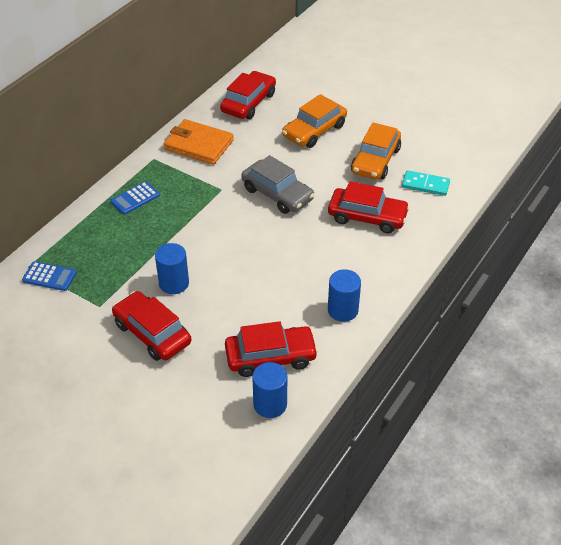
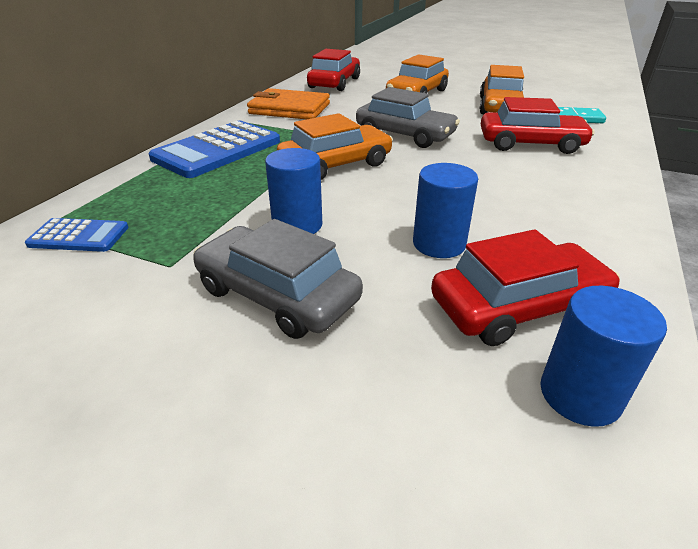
camera: 10 degrees left, 10 degrees down
(135, 198) = (217, 150): blue calculator -> blue calculator, size x1.90
(152, 333) = (277, 294): red car -> grey car
(214, 226) = (336, 164): none -> orange car
(342, 310) = (584, 231): blue cylinder -> blue cylinder (439, 244)

